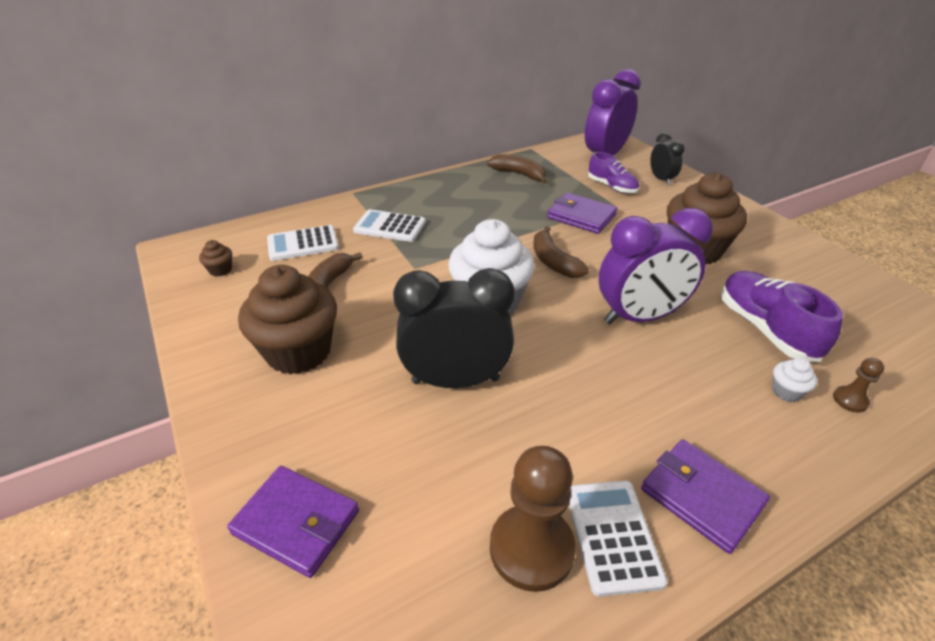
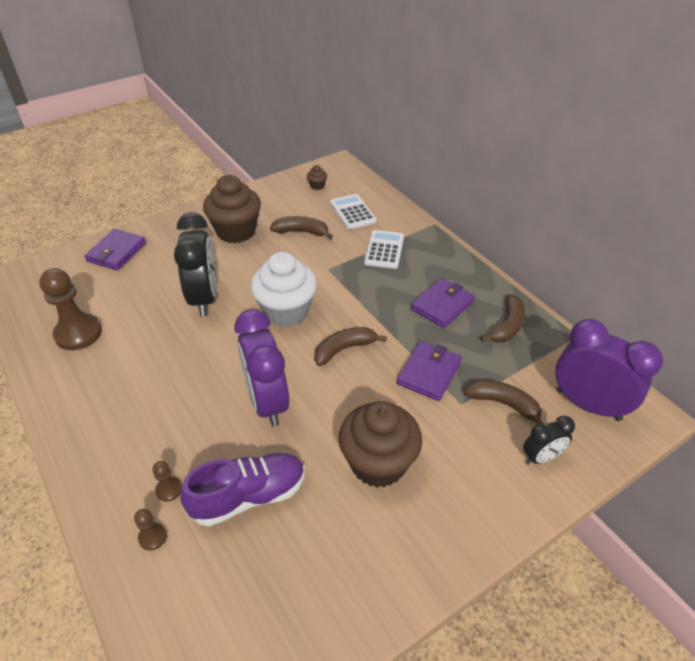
camera: 85 degrees right, 5 degrees up
(612, 187) = (503, 404): purple shoe -> brown banana
(612, 535) = (76, 367): white calculator -> none
(701, 496) = (89, 413): purple wallet -> purple wallet (442, 305)
(786, 391) = (169, 489): white cupcake -> brown pawn

